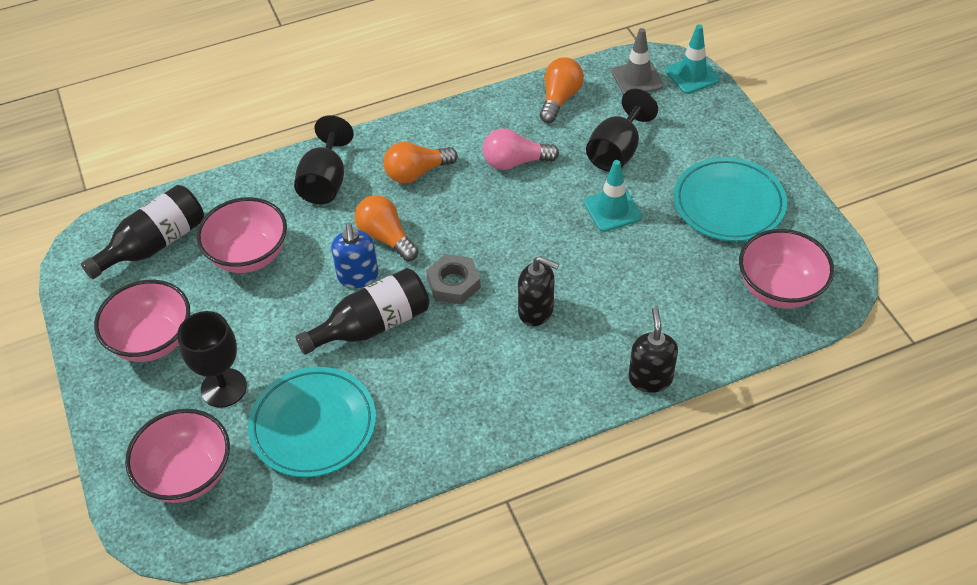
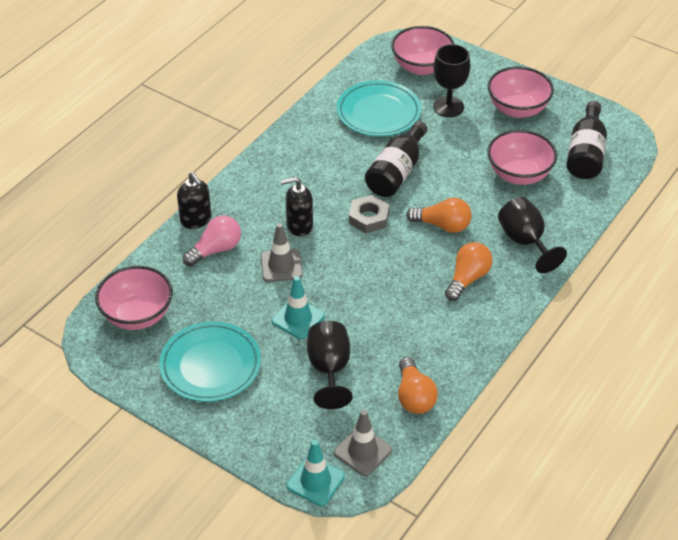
camera: 145 degrees right, 5 degrees down
(358, 276) = (435, 194): blue soap dispenser -> none
(515, 162) = (402, 322): pink light bulb -> pink light bulb (216, 250)
(590, 273) = (281, 266): none -> grey traffic cone

